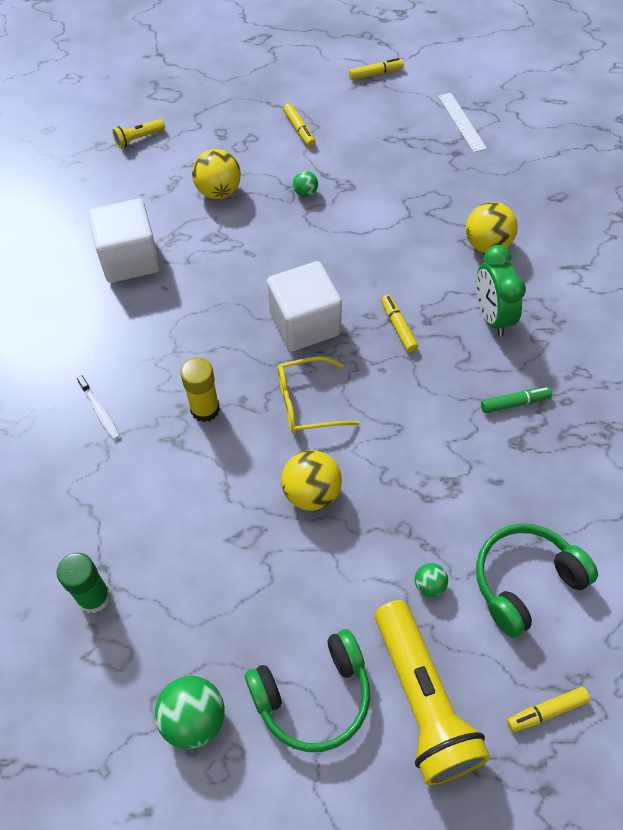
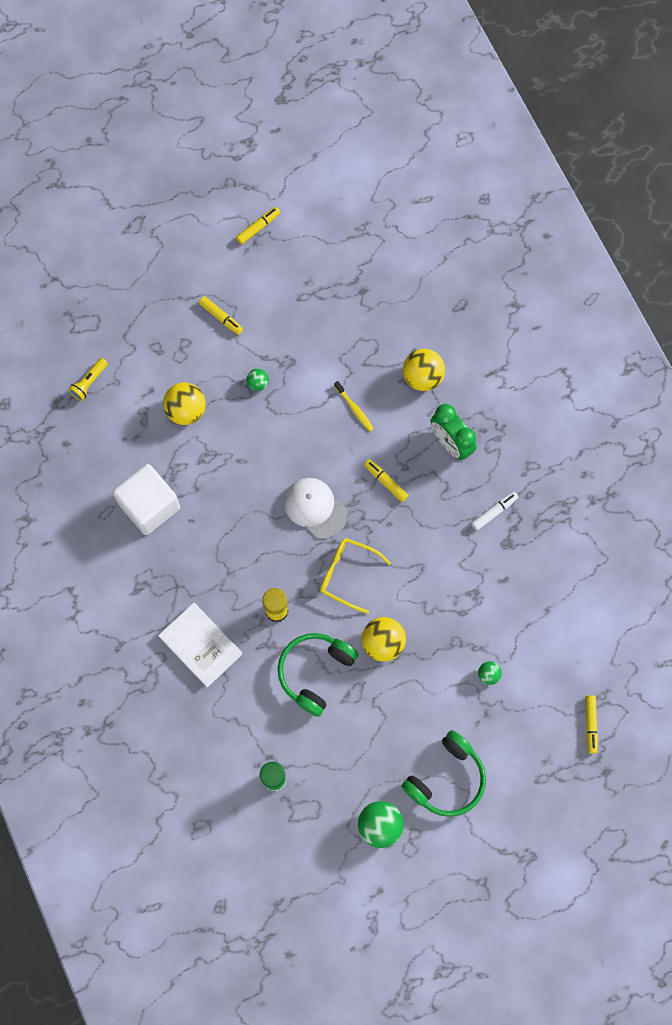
camera: 25 degrees left, 15 degrees up
(99, 411) = (201, 645): white toothbrush -> white book
(305, 324) = (315, 508): white cube -> white cap
(307, 403) = (347, 574): yellow glasses -> yellow glasses turned 60 degrees clockwise
(397, 248) = (354, 408): none -> yellow toothbrush
(423, 700) = (514, 751): yellow flashlight -> none
(461, 122) = (354, 255): white ruler -> none
(515, 403) = (494, 512): green marker -> white marker
(525, 581) = (548, 645): green headphones -> green headphones (315, 672)
(546, 711) = (590, 724): yellow marker -> yellow marker turned 45 degrees counterclockwise

